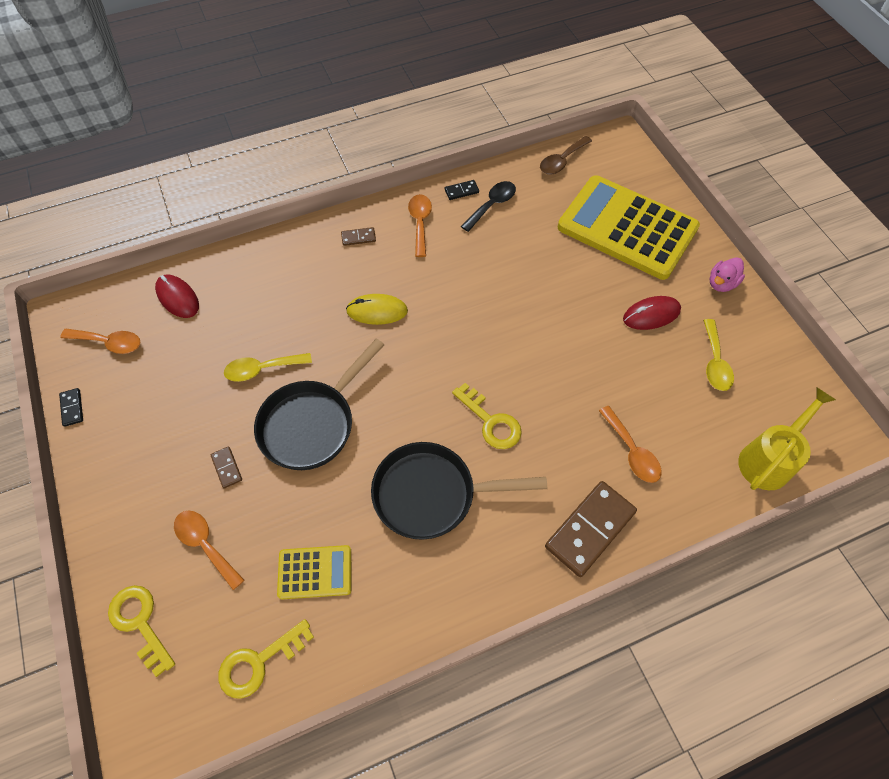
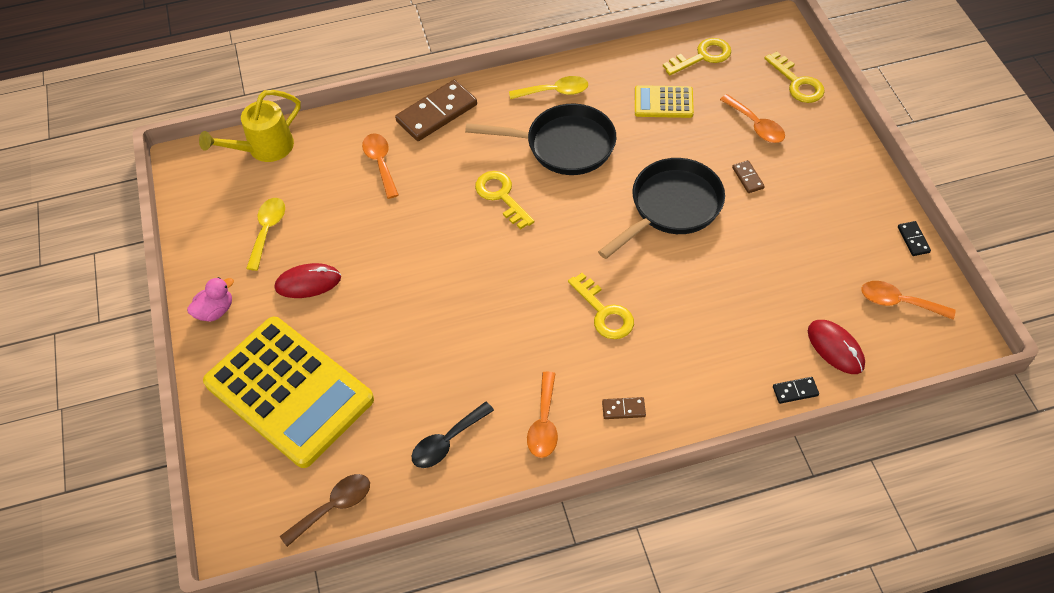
camera: 170 degrees left, 5 degrees down
(262, 369) = (726, 261): yellow spoon -> yellow spoon (555, 91)
(377, 311) = (604, 312): yellow mouse -> yellow key
(461, 191) = (483, 468): black domino -> black domino (795, 391)

